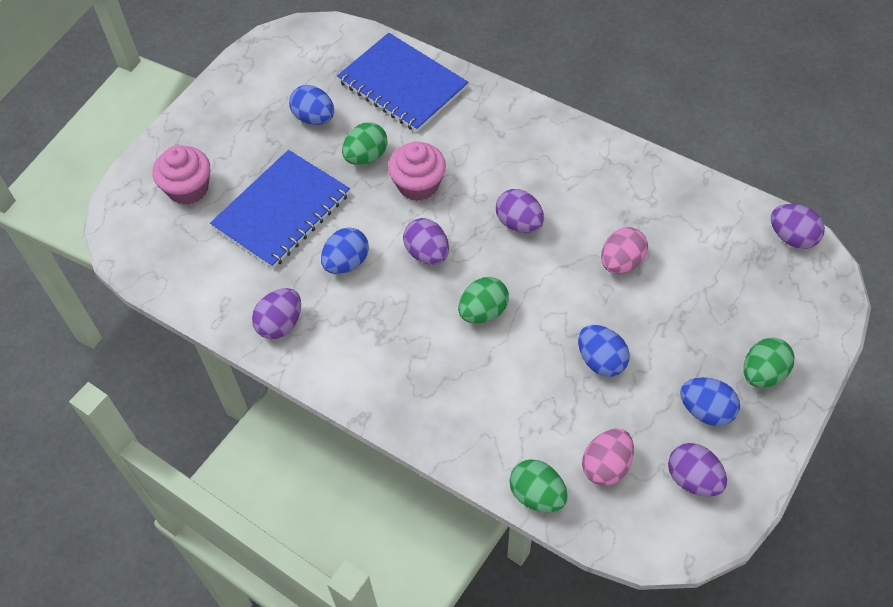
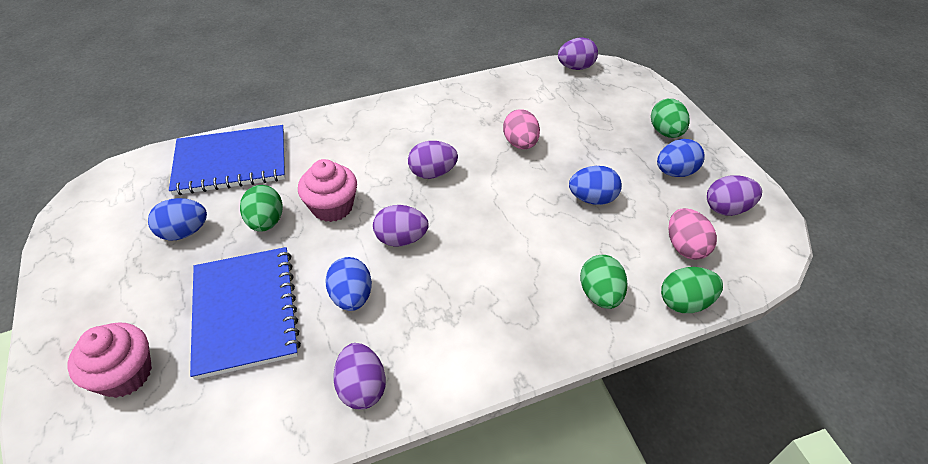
camera: 55 degrees left, 10 degrees down
(483, 312) = (490, 237): green egg -> green egg (600, 294)

